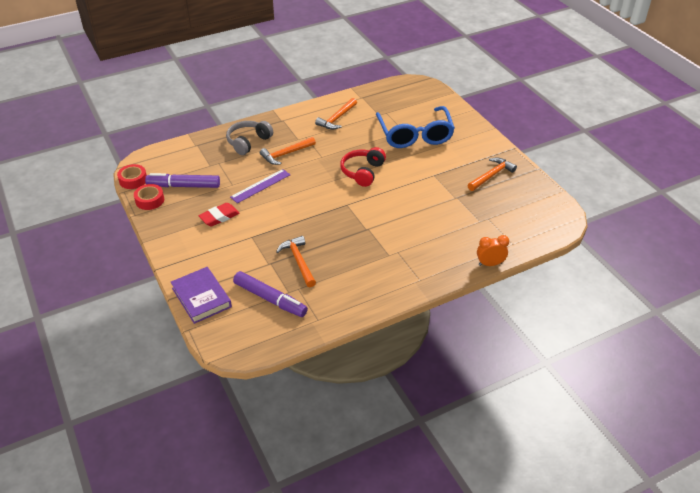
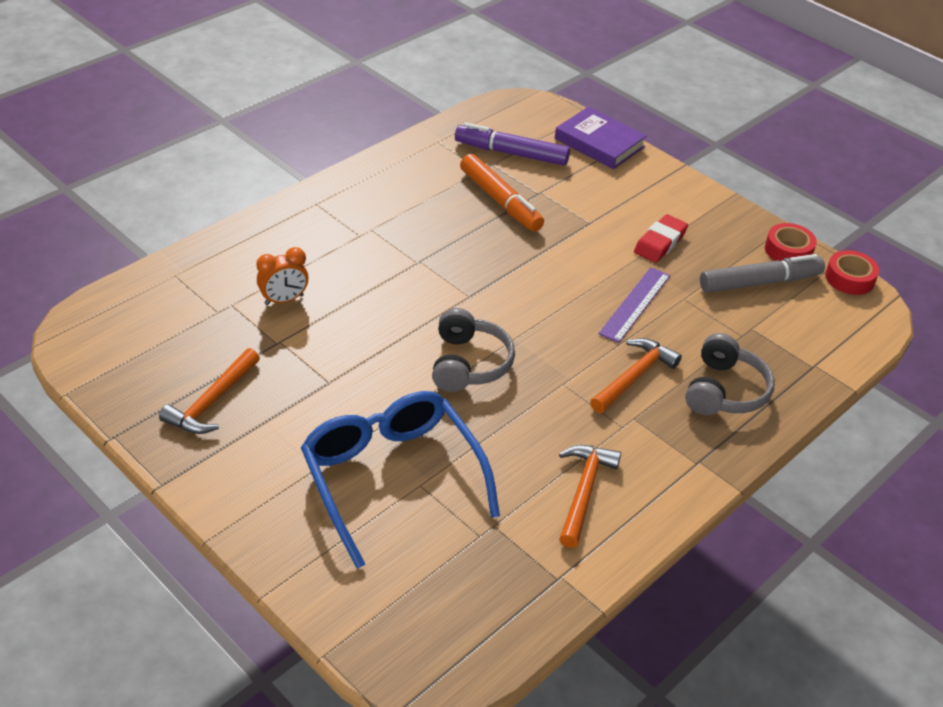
camera: 160 degrees right, 0 degrees up
(184, 186) = (759, 282): purple marker -> grey marker
(298, 261) = (500, 201): orange hammer -> orange marker
(363, 172) = (468, 363): red headphones -> grey headphones
(490, 264) = (211, 239): orange clock -> orange clock (284, 300)

